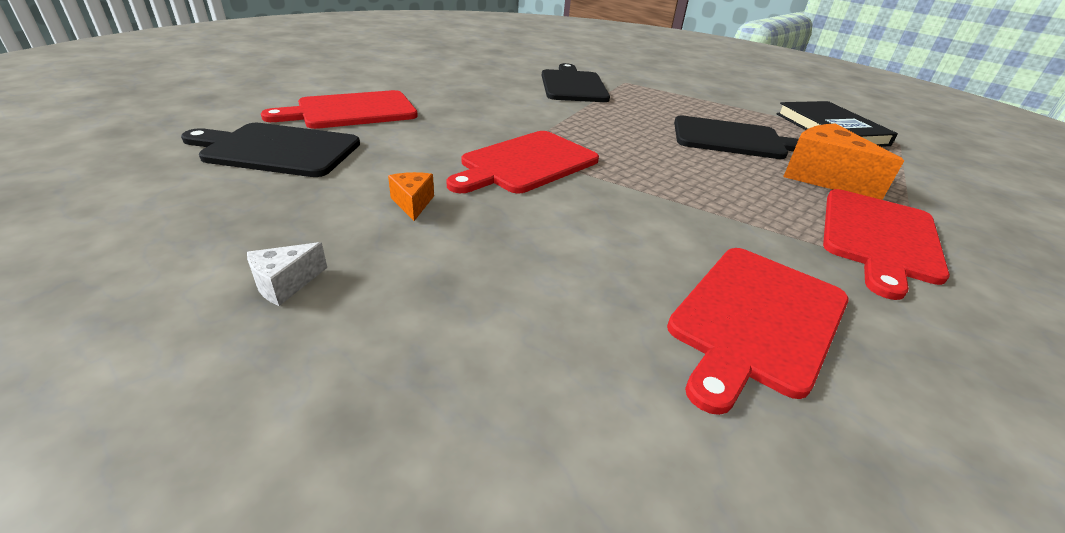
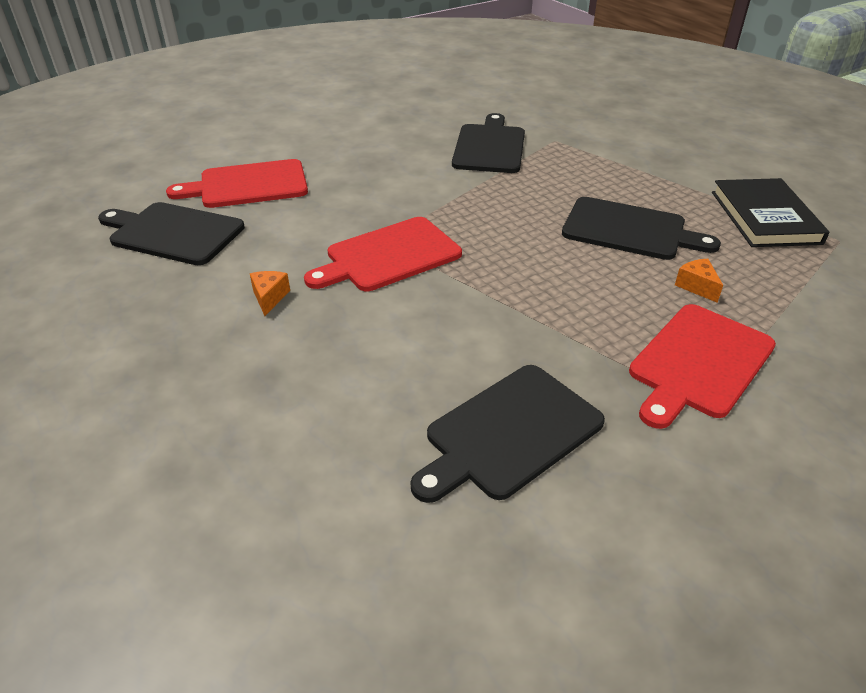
camera: 15 degrees right, 5 degrees up
(285, 284) = (153, 367): white cheese -> none
(757, 319) = (509, 433): red cutting board -> black cutting board
(823, 177) = (697, 286): orange cheese -> orange cheese, size x0.48

